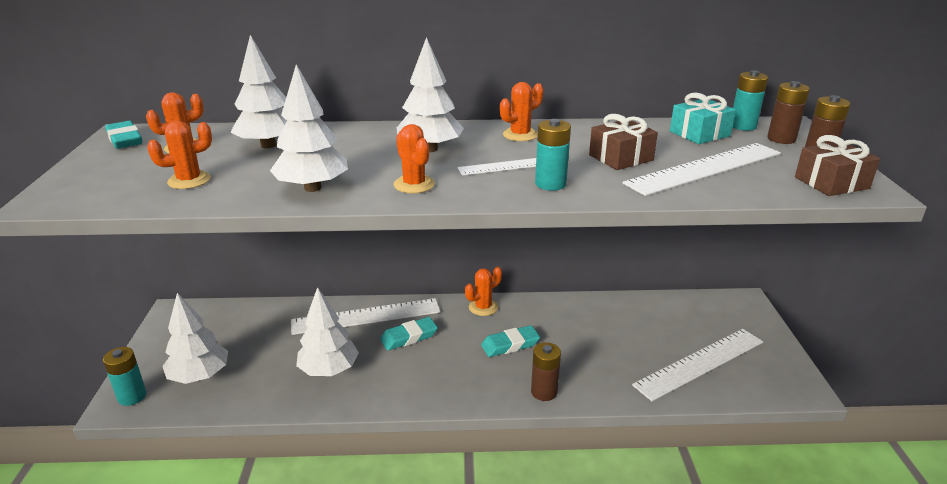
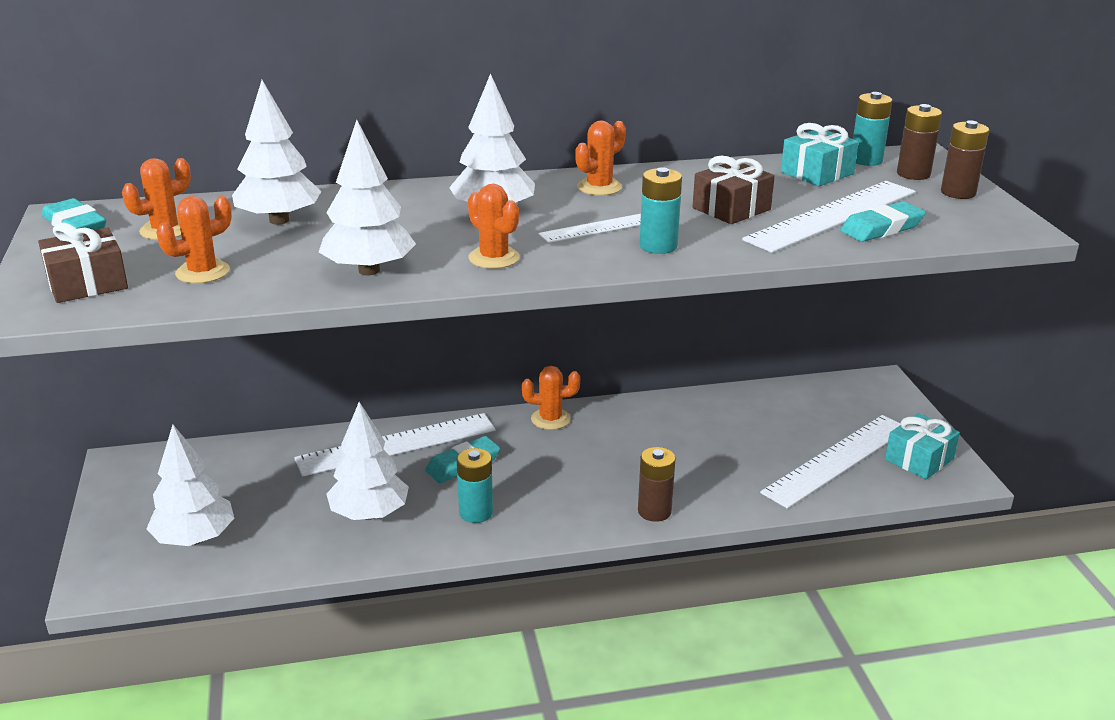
camera: 10 degrees left, 0 degrees up
(132, 396) = (110, 572): turquoise battery -> turquoise battery (476, 512)
(483, 307) = (550, 419): orange cactus -> orange cactus turned 45 degrees clockwise
(510, 345) = (598, 461): turquoise eraser -> turquoise eraser (881, 228)
(768, 369) = (919, 459): none -> turquoise gift
(831, 183) = (976, 223): brown gift -> brown gift (87, 283)

